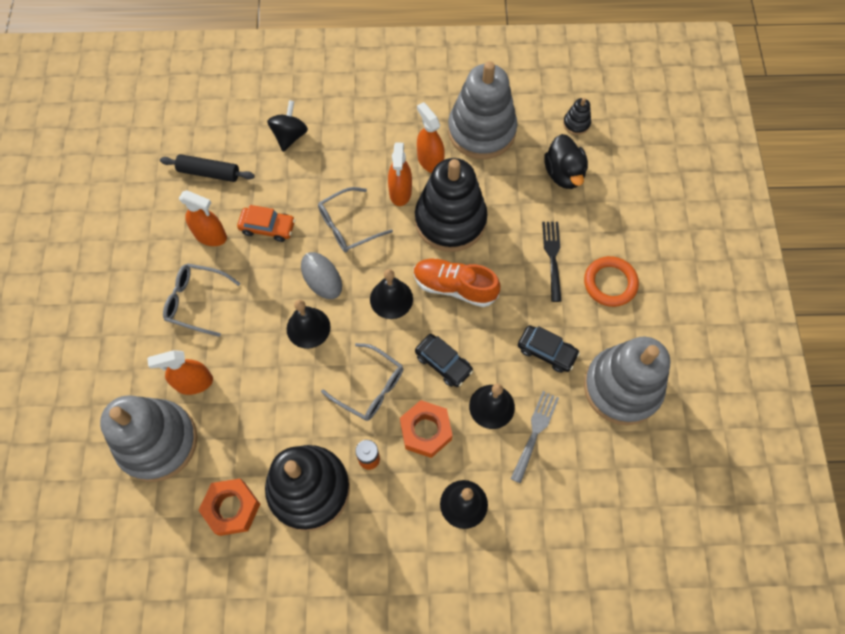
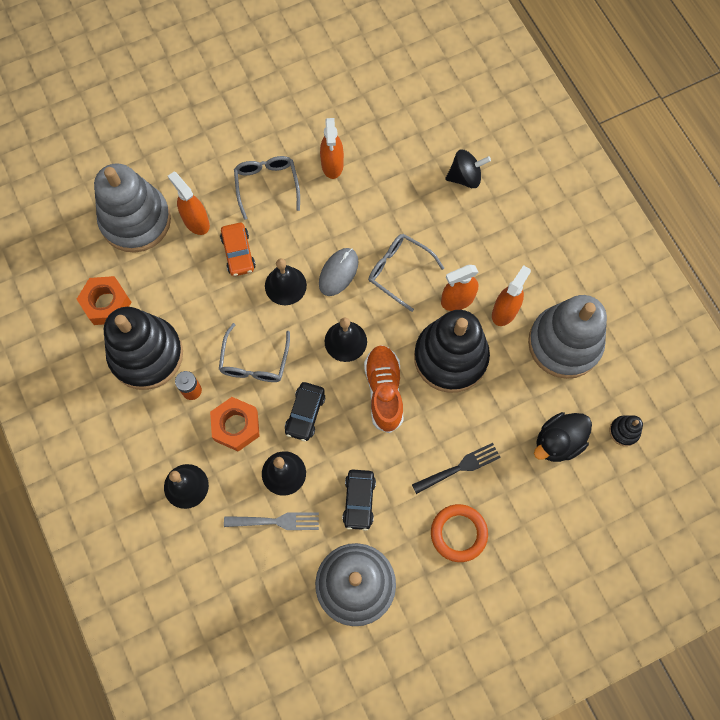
camera: 65 degrees right, 5 degrees up
(209, 172) = (392, 131): black rolling pin -> none
(268, 227) = (363, 205): orange car -> orange car (238, 253)

